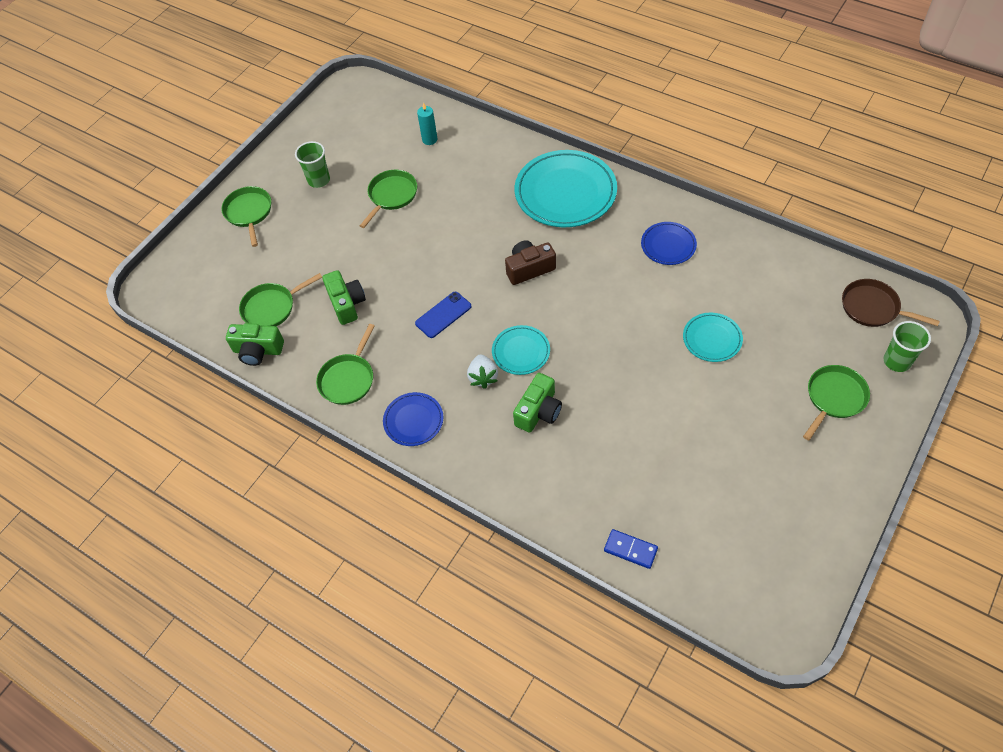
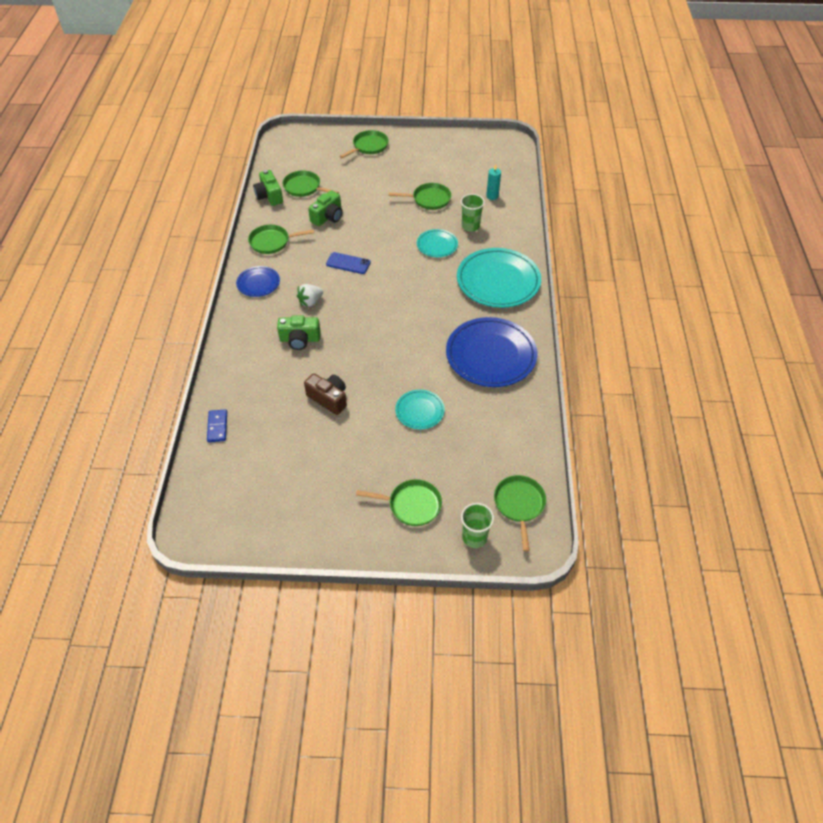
camera: 55 degrees right, 5 degrees down
(319, 180) = (417, 163): green cup -> green cup (470, 226)
(521, 352) = (342, 312): turquoise plate -> turquoise plate (437, 245)
(529, 269) = (415, 289): brown camera -> brown camera (328, 399)
(668, 245) = (491, 355): blue plate -> blue plate, size x1.95
(873, 308) = (519, 505): brown pan -> green pan

